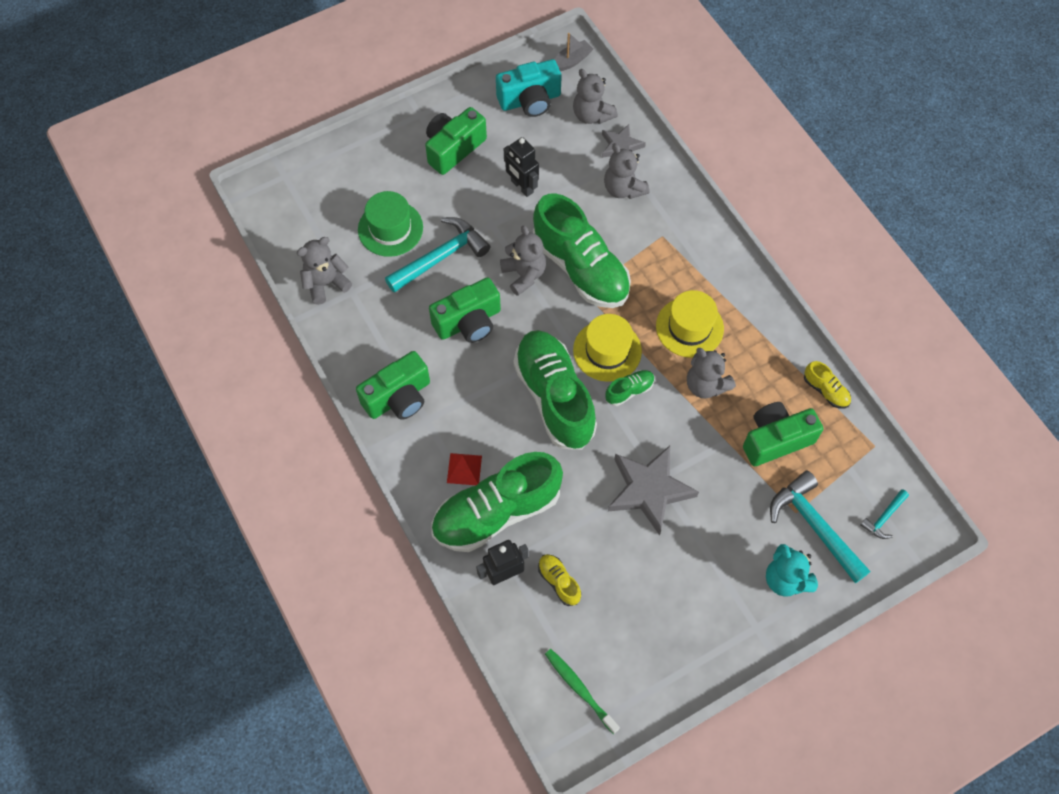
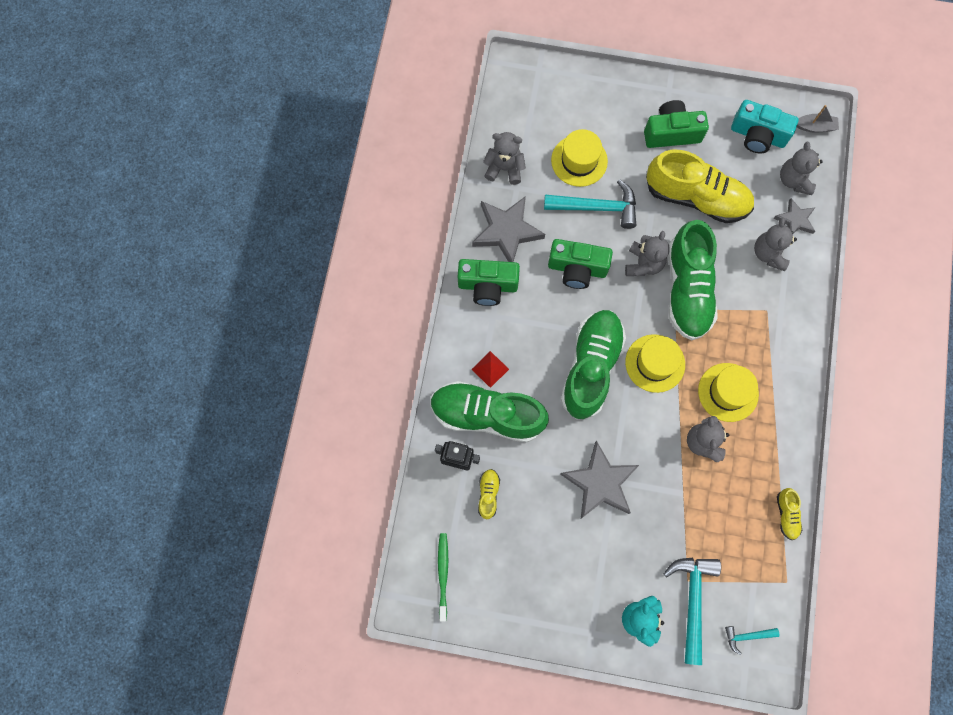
camera: 40 degrees right, 10 degrees up
(375, 336) = (507, 231): none -> grey star
(390, 228) = (579, 161): green hat -> yellow hat
(522, 187) = (696, 197): black robot -> yellow shoe
(629, 391) = (646, 404): green shoe -> none
(776, 439) = (719, 520): green camera -> none

